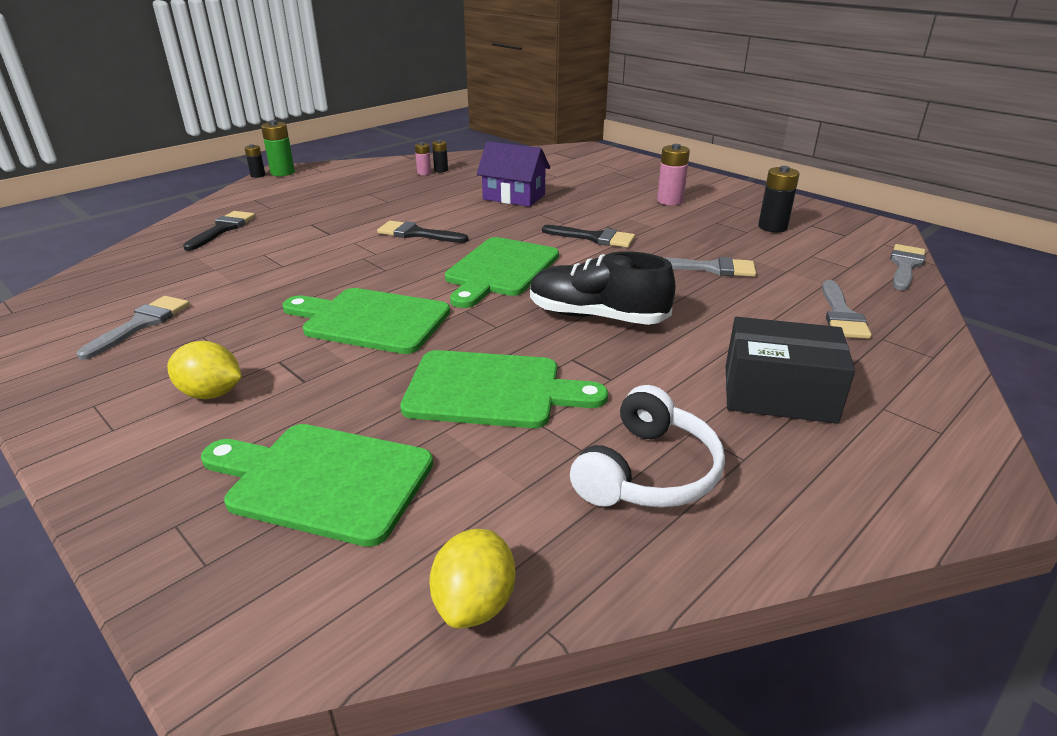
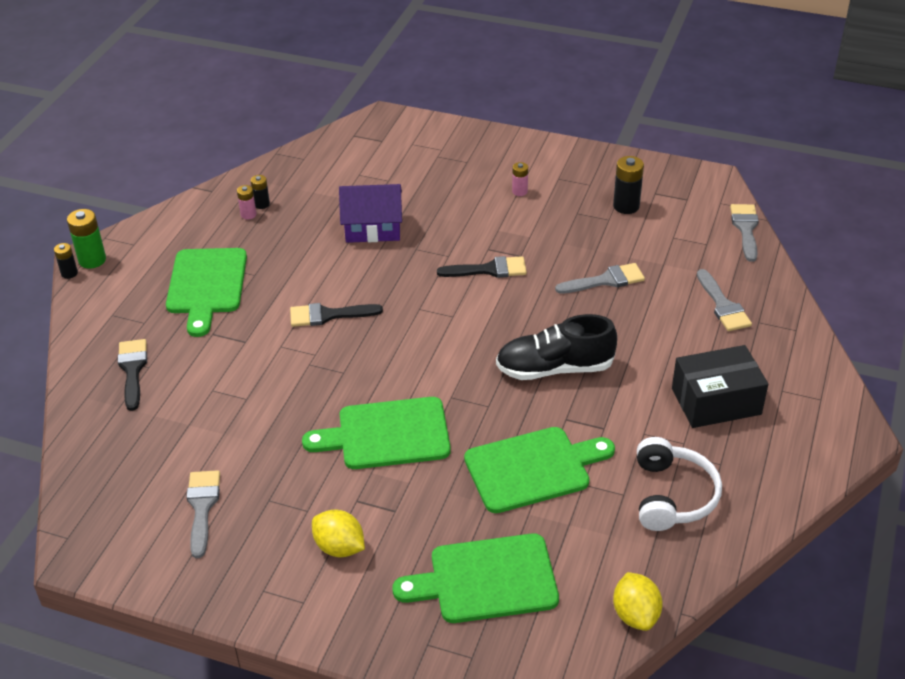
camera: 25 degrees left, 10 degrees up
(211, 393) = (339, 547): yellow lemon -> yellow lemon turned 45 degrees clockwise
(500, 270) = (441, 339): green cutting board -> green cutting board (206, 285)
(670, 201) = (519, 191): pink battery -> pink battery, size x0.60

